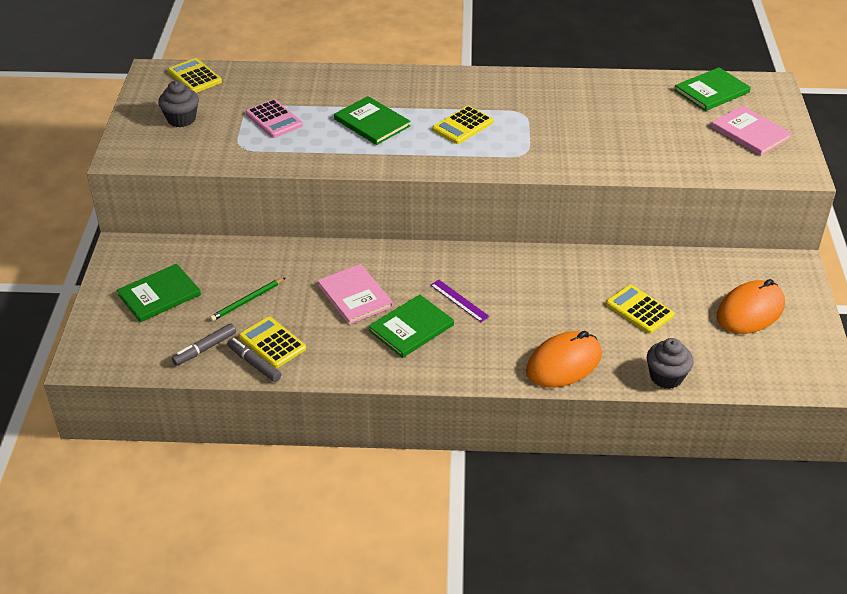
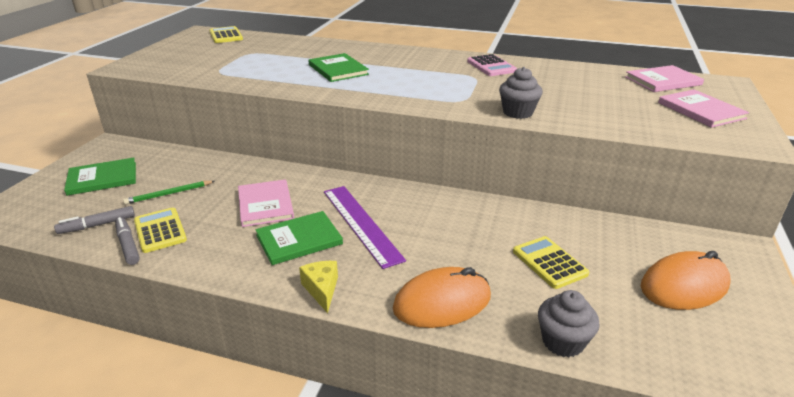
camera: 15 degrees right, 10 degrees down
(181, 119) = (191, 54): grey cupcake -> grey cupcake (517, 112)
(274, 119) = (261, 60): pink calculator -> pink calculator (491, 66)
(459, 300) = (361, 224): purple ruler -> purple ruler, size x1.92
(459, 371) = (322, 290): none -> yellow cheese
(463, 126) = (415, 79): yellow calculator -> none
(711, 91) = (663, 81): green book -> pink book

